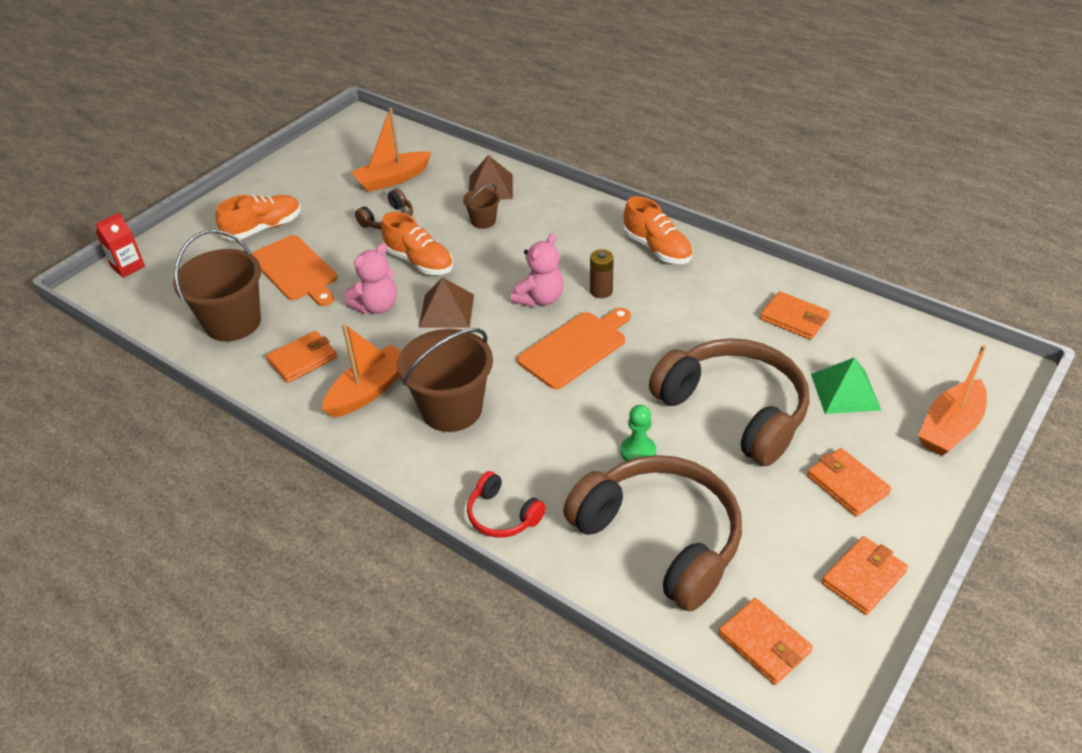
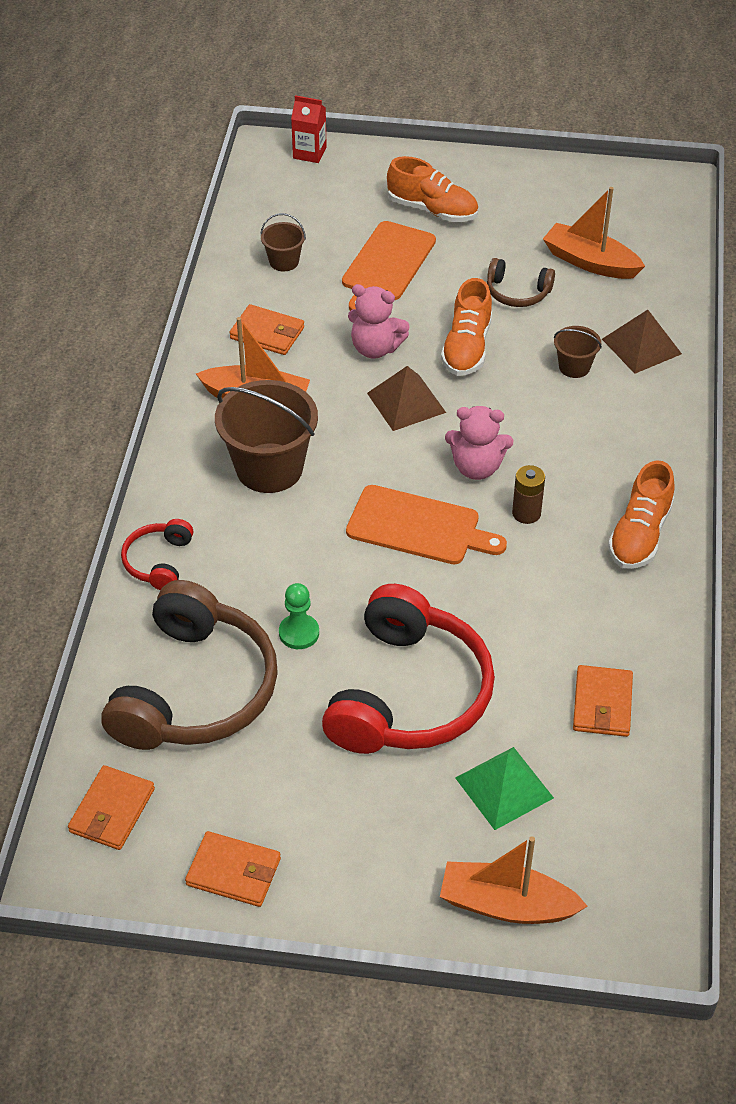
camera: 60 degrees right, 5 degrees up
(233, 322) = (284, 261): brown bucket -> brown bucket, size x0.49
(734, 410) = (408, 694): brown headphones -> red headphones
(847, 485) = (356, 826): orange wallet -> none

